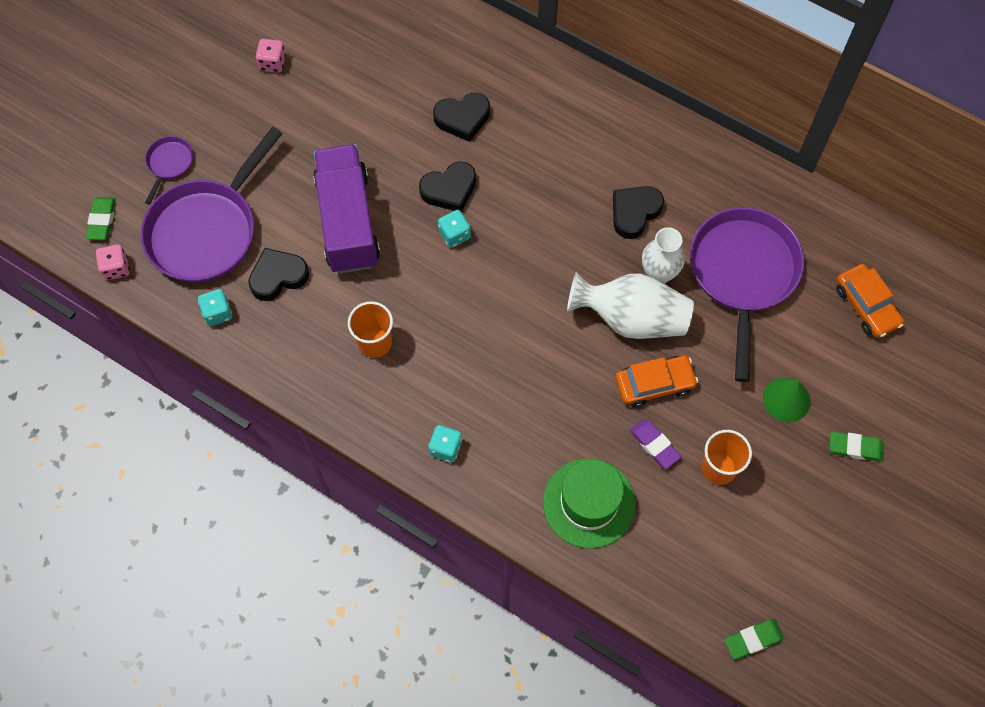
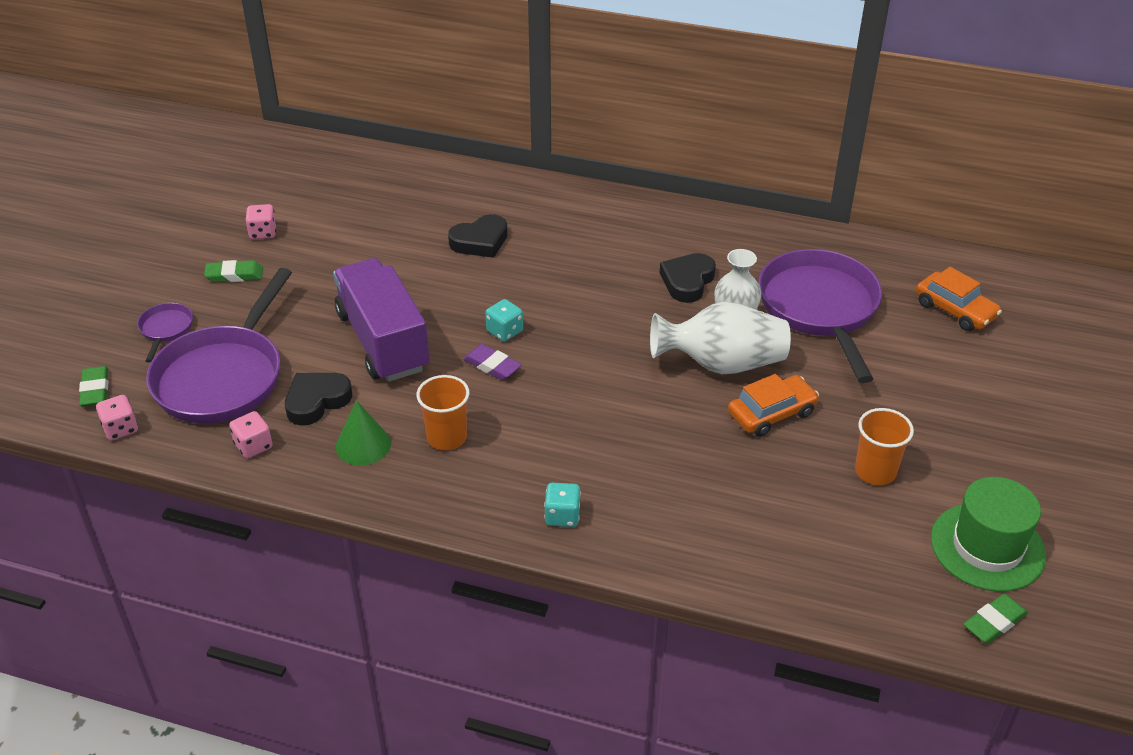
camera: 15 degrees left, 25 degrees down
(218, 313) = (253, 446): turquoise dice -> pink dice
(449, 189) = (486, 297): black heart -> none
(589, 503) = (747, 533): green hat -> green hat (987, 547)
(654, 445) = (796, 465): purple eraser -> purple eraser (492, 366)
(786, 399) = (916, 399): green cone -> green cone (363, 445)
(855, 447) = (1008, 425): green eraser -> green eraser (234, 275)

